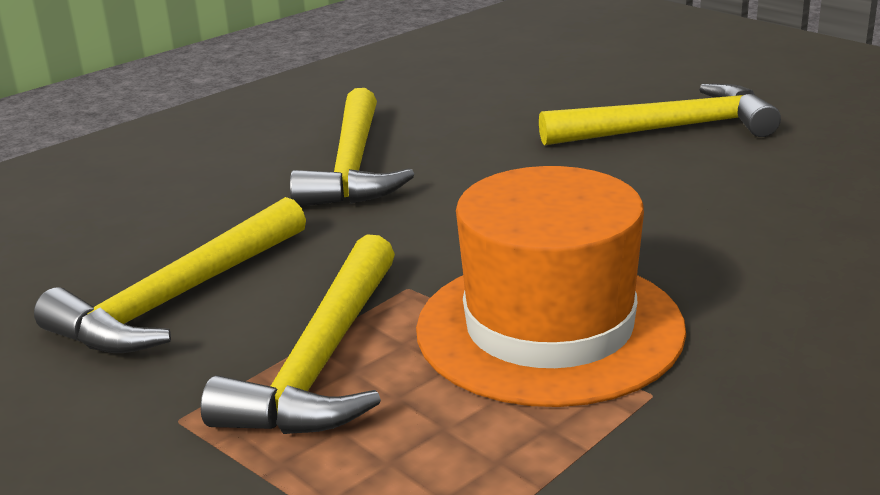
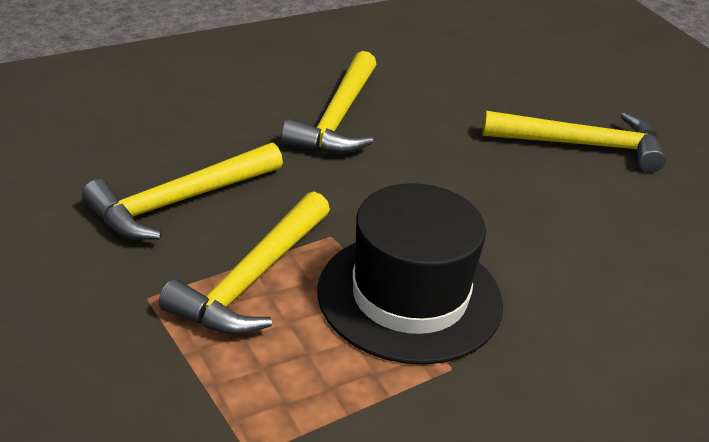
camera: 10 degrees right, 10 degrees up
(549, 328) = (409, 297): orange hat -> black hat

